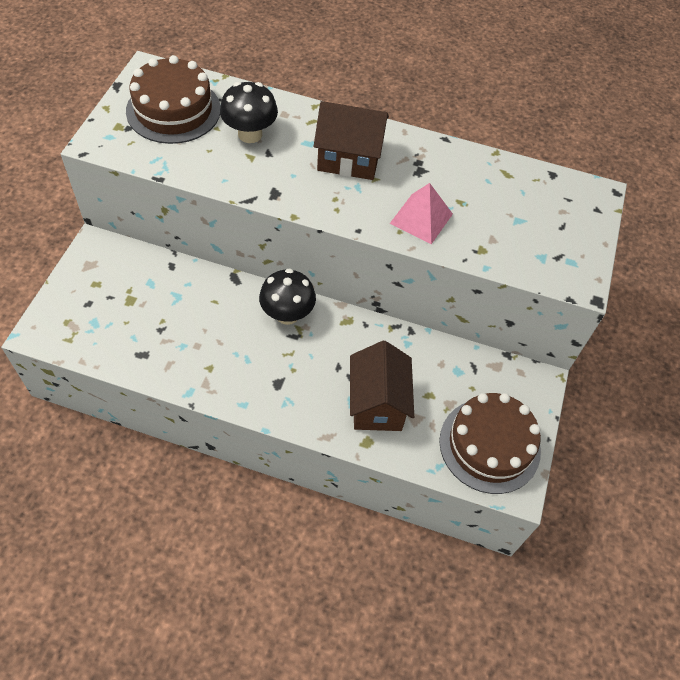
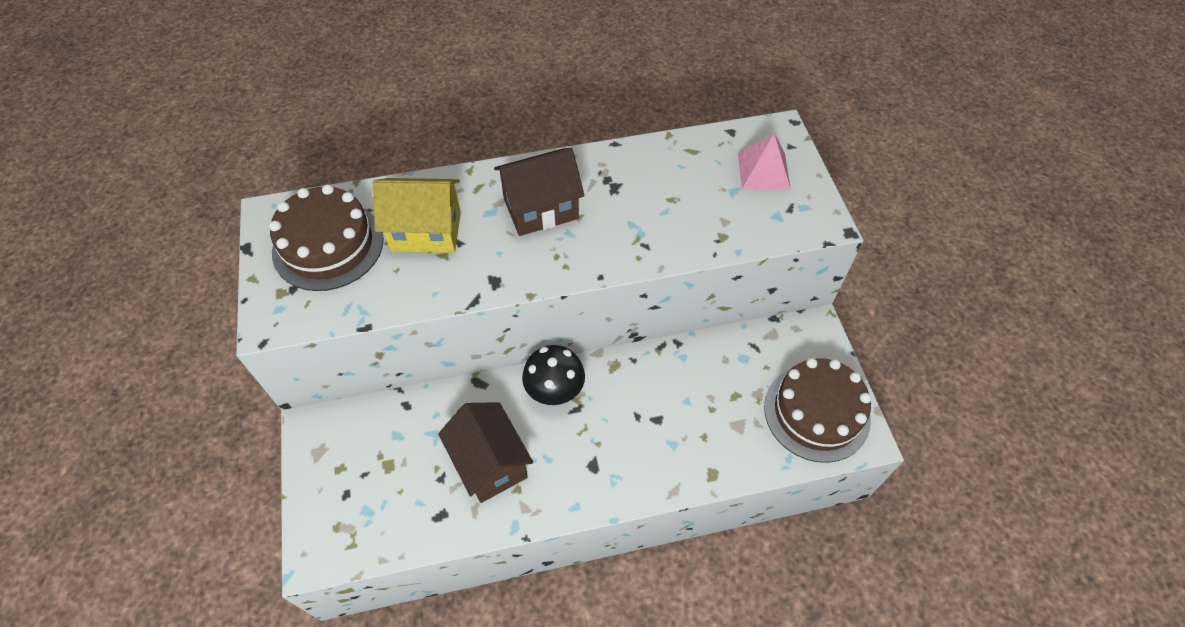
camera: 25 degrees left, 0 degrees up
(250, 134) = (426, 232): black mushroom -> yellow house
(377, 403) = (696, 431): brown house -> brown house (490, 463)
(421, 218) = (649, 234): pink pyramid -> pink pyramid (763, 170)

